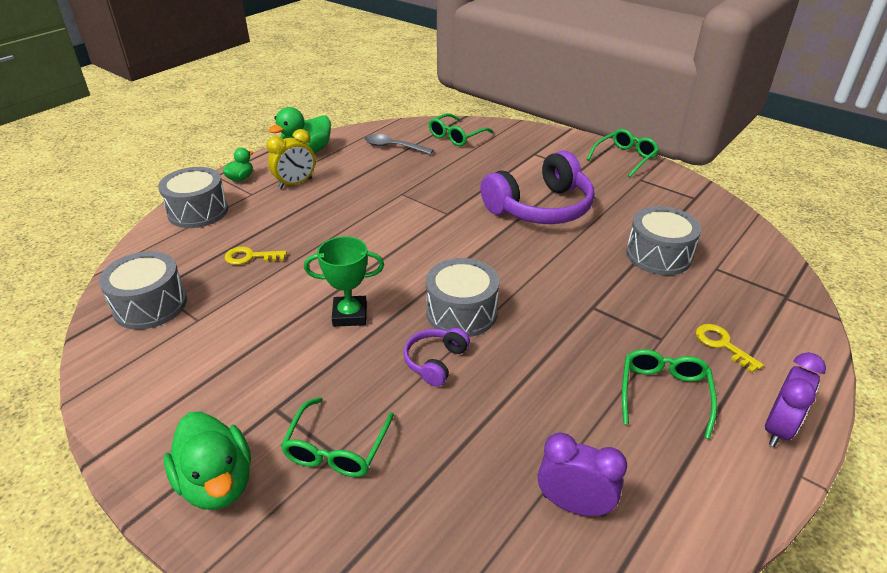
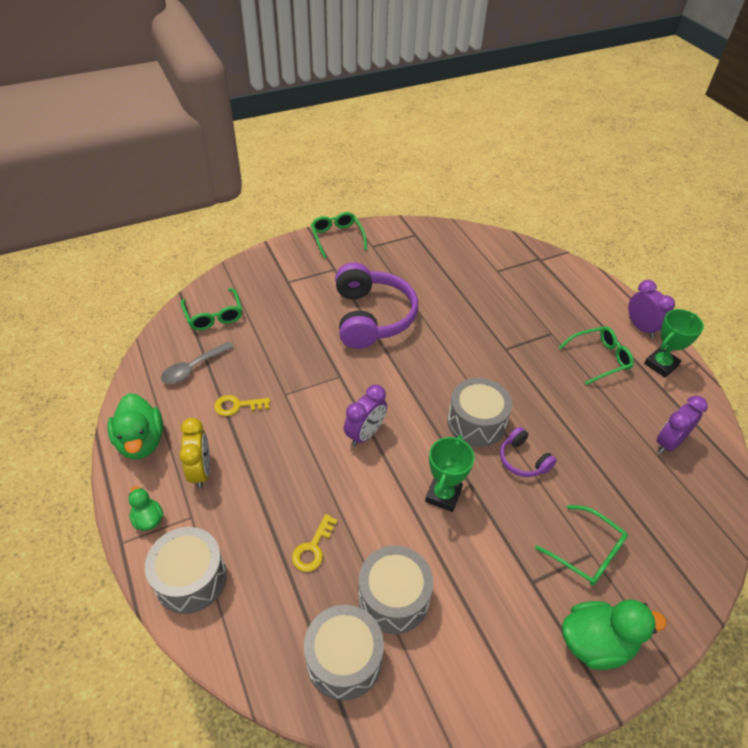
camera: 65 degrees left, 10 degrees up
(390, 247) = (365, 434): none -> purple clock
(658, 255) = (469, 288): grey drum -> grey drum (393, 597)
(664, 394) = (599, 359): green glasses -> green glasses turned 120 degrees clockwise
(722, 345) = (568, 310): yellow key -> yellow key (237, 406)
(725, 467) = (661, 365): none -> green trophy

